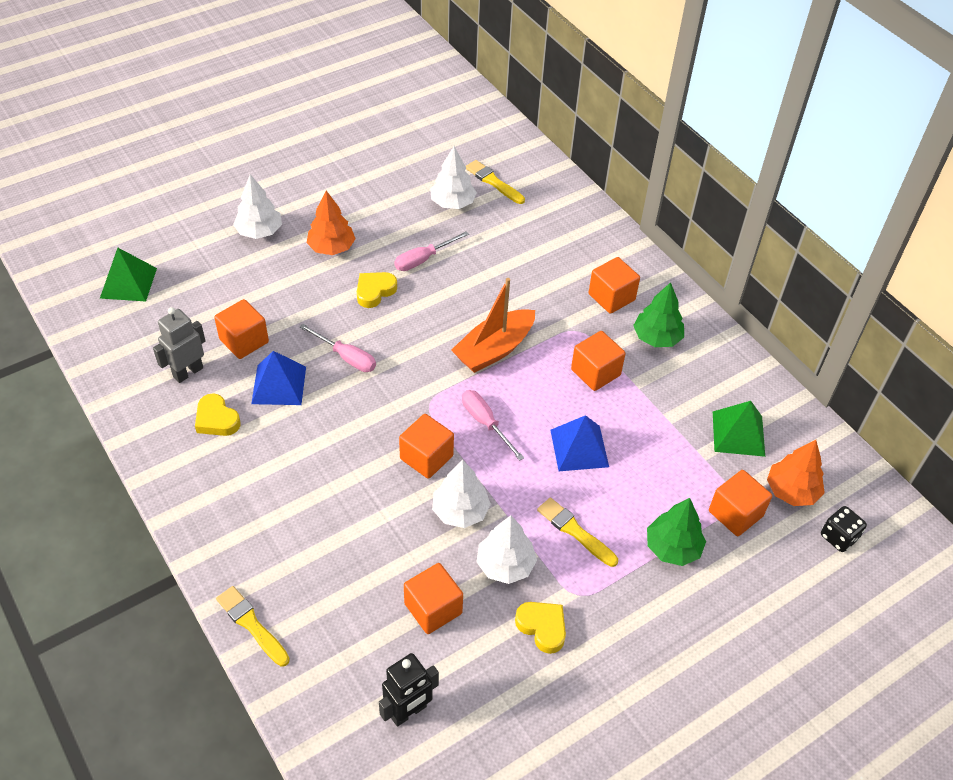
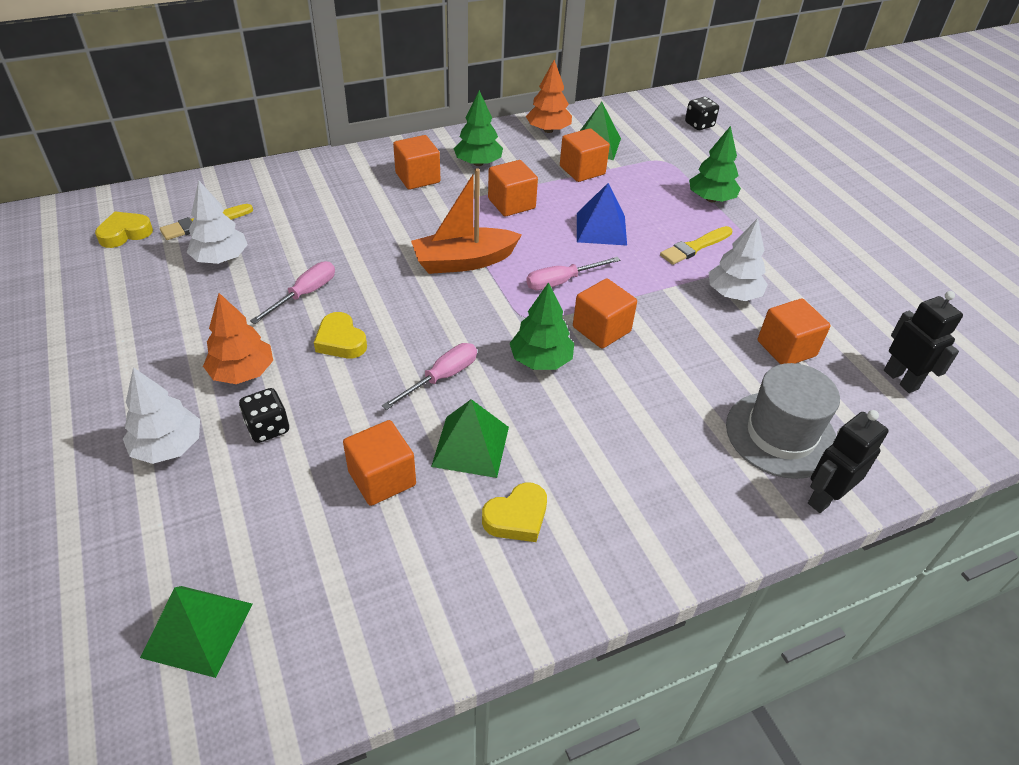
camera: 80 degrees left, 5 degrees down
(188, 372) = (422, 548): grey robot -> none
(251, 624) = (824, 498): yellow brush -> black robot
(279, 385) = (470, 446): blue pyramid -> green pyramid
(281, 273) = (268, 428): none -> black dice
(319, 596) = (781, 434): none -> grey hat
(378, 417) = (541, 360): none -> green tree
(423, 259) = (305, 294): pink screwdriver -> pink screwdriver turned 120 degrees counterclockwise
(460, 511) = (671, 314): white tree -> none
(494, 349) = (464, 261): orange boat -> orange boat turned 105 degrees clockwise
(542, 627) = (797, 282): yellow heart -> yellow heart (125, 233)
(735, 513) = (677, 163): orange cube -> orange cube (582, 170)
(791, 491) = (656, 134): orange tree -> orange tree (548, 130)

